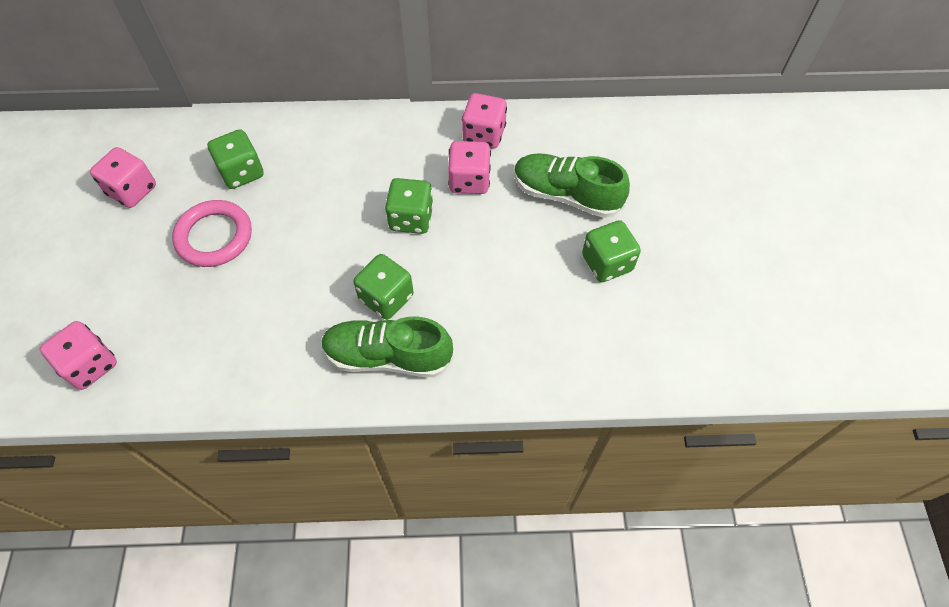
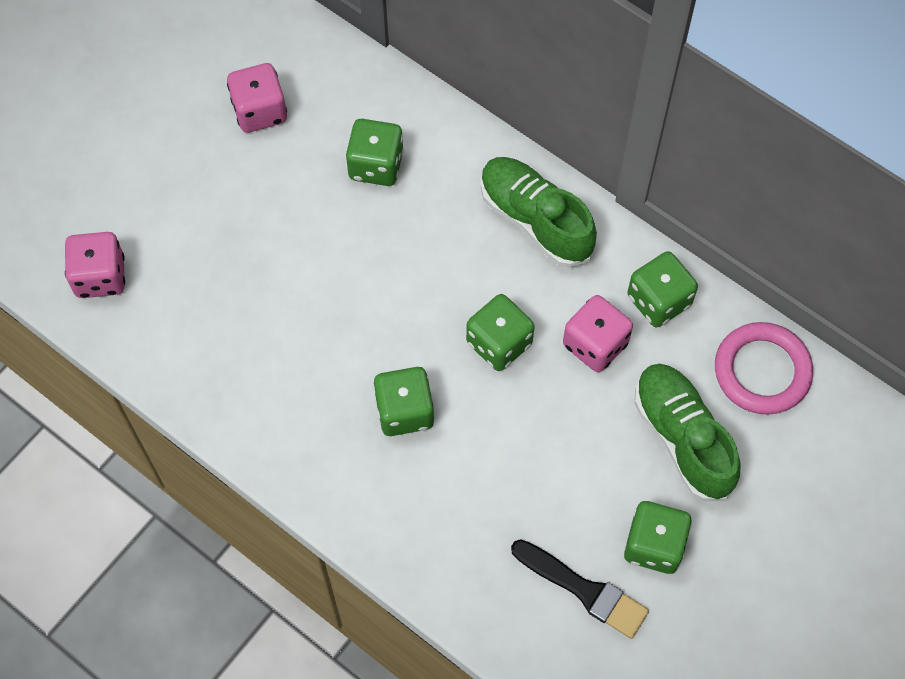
camera: 40 degrees right, 5 degrees up
(214, 236) = (297, 221): pink ring -> pink ring (762, 371)
(388, 356) = (357, 473): green shoe -> green shoe (535, 220)
(484, 134) = (658, 300): pink dice -> green dice
(592, 318) = (583, 590): none -> black brush

